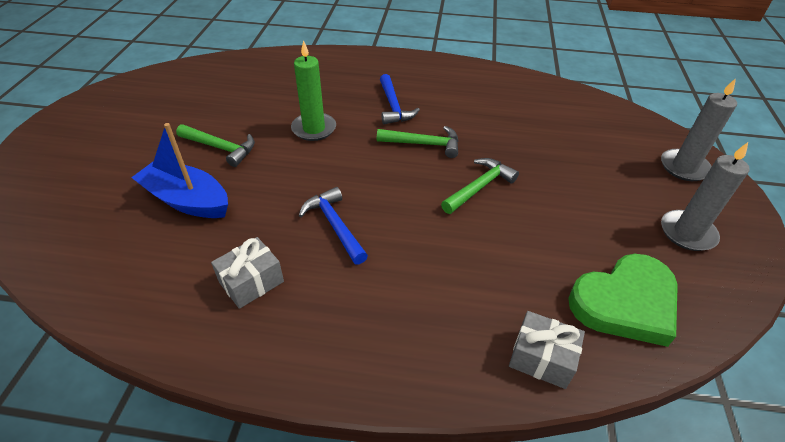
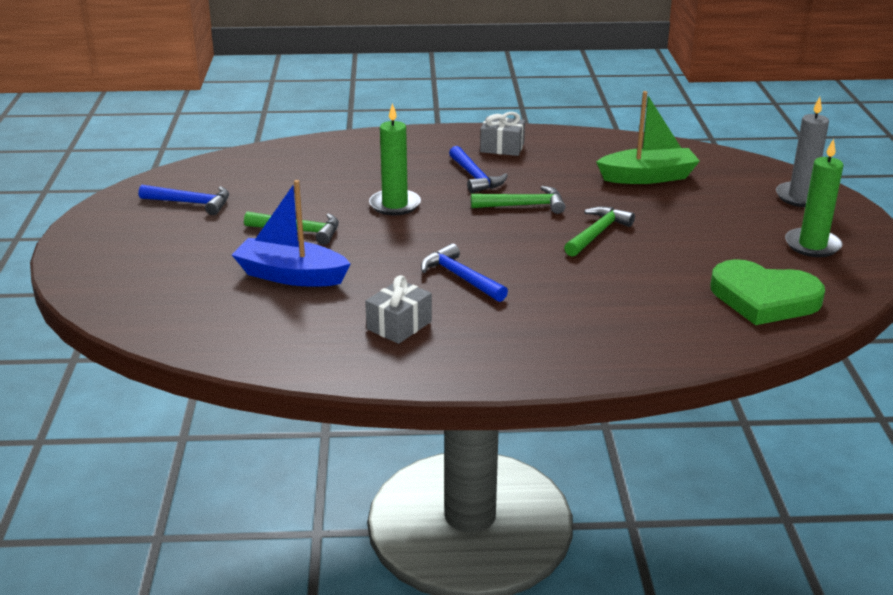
camera: 10 degrees left, 15 degrees down
(152, 105) = (191, 203): none -> blue hammer
(541, 358) = (698, 341): grey gift -> grey gift (502, 147)
(544, 125) = (648, 177): none -> green boat
(625, 302) = (764, 298): green heart -> green heart turned 60 degrees clockwise
(687, 233) = (812, 245): grey candle -> green candle

